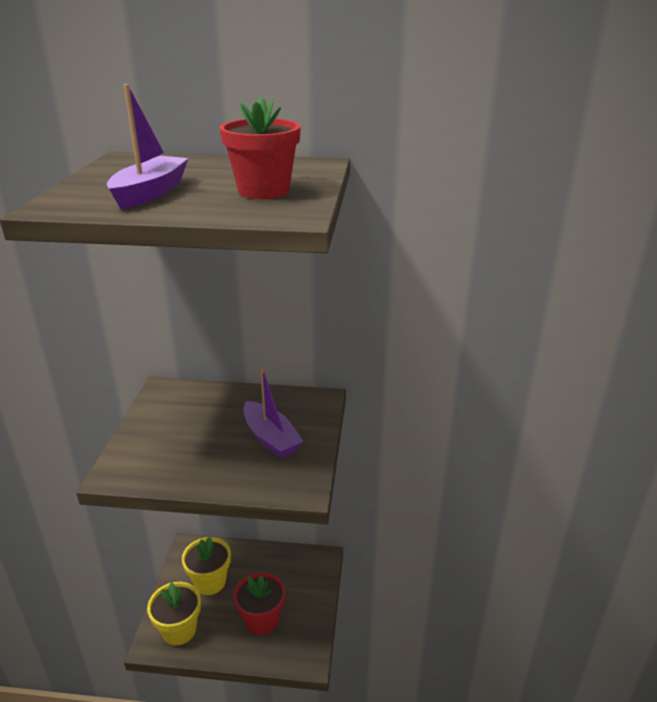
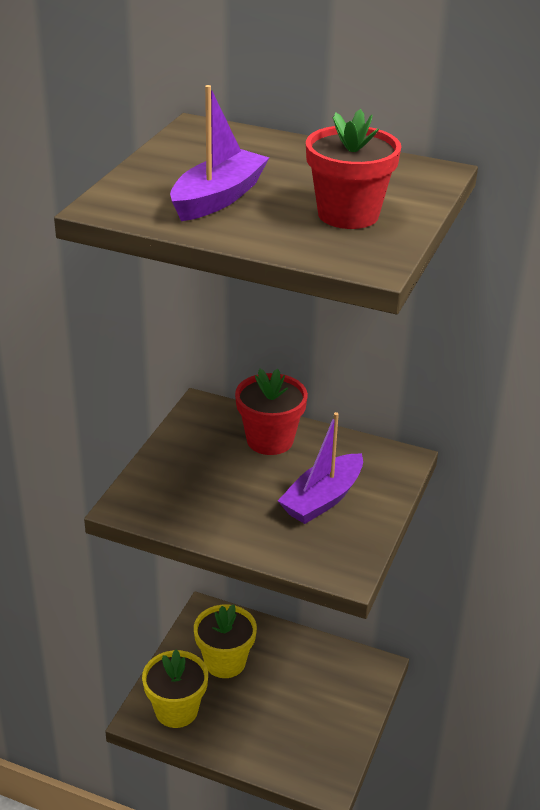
camera: 15 degrees right, 5 degrees up
(261, 620) = (280, 723): red flower pot -> red flower pot (270, 440)
(271, 438) = (322, 499): purple boat -> purple boat turned 60 degrees clockwise

